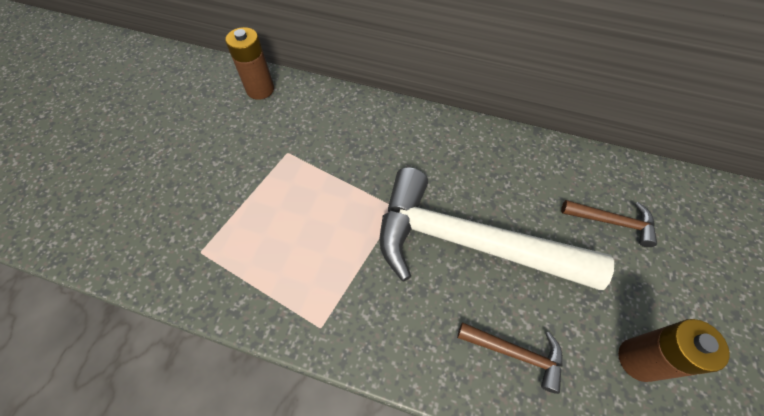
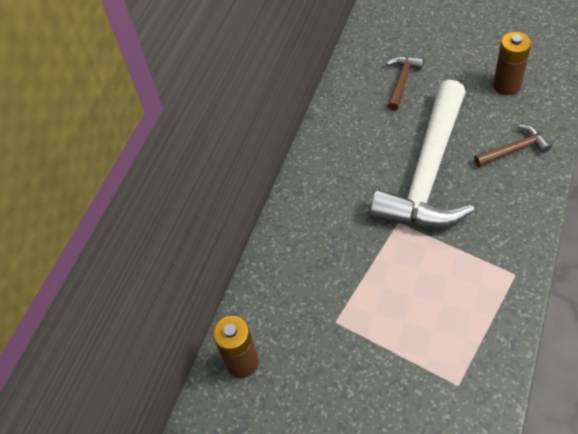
camera: 80 degrees left, 5 degrees down
(515, 353) = (514, 150): brown hammer -> brown hammer turned 45 degrees clockwise

